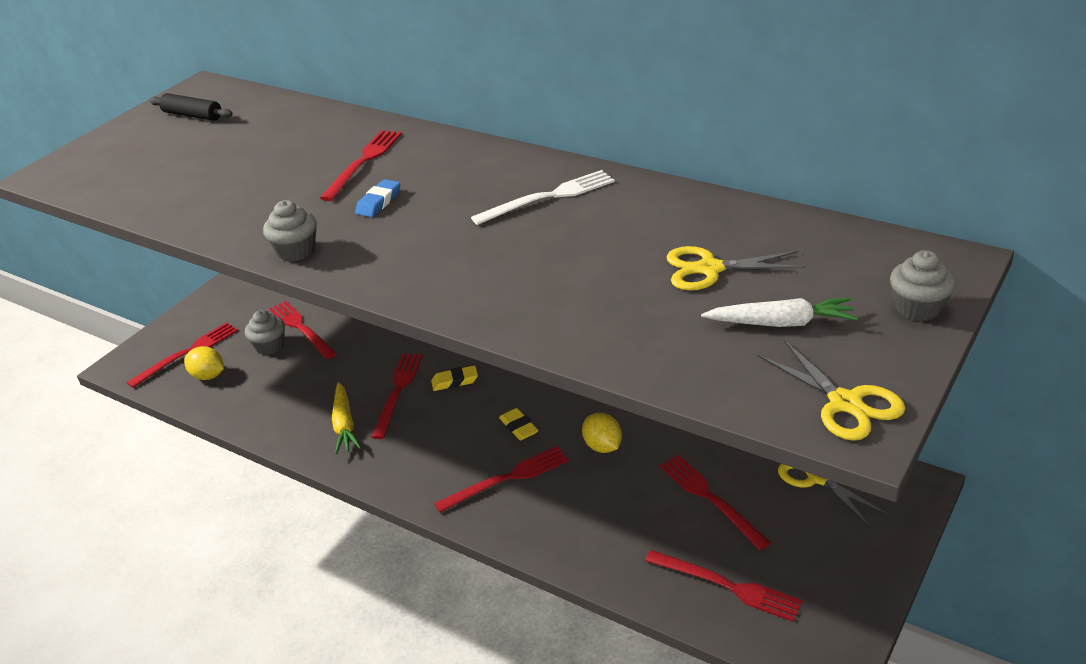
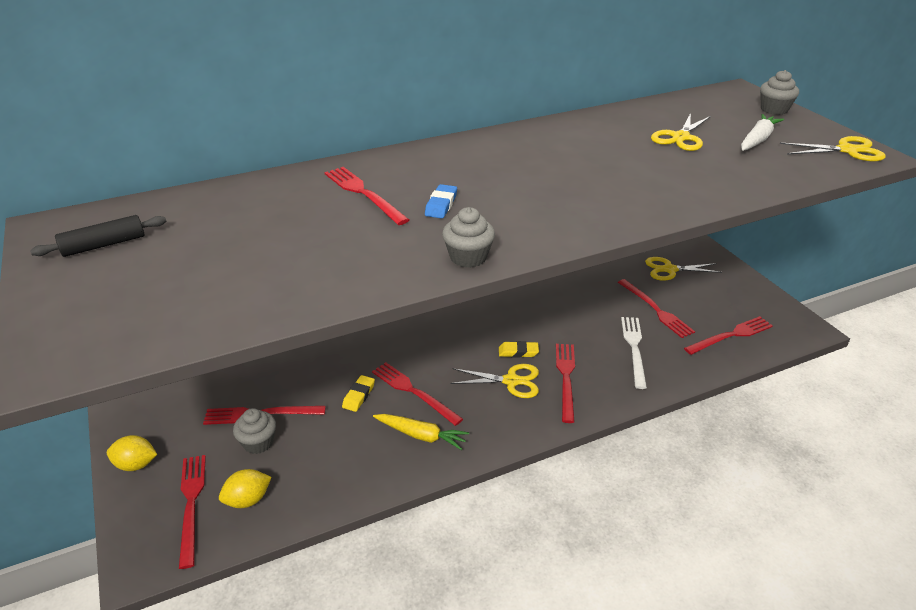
camera: 60 degrees left, 0 degrees up
(379, 202) = (441, 205): blue eraser -> blue eraser turned 45 degrees clockwise
(455, 381) = (435, 360): yellow eraser -> yellow eraser (359, 396)
(467, 443) = (511, 381): none -> yellow scissors
(548, 197) = (529, 151): white fork -> white fork (634, 348)
(602, 446) = (573, 327): yellow lemon -> yellow lemon (136, 464)
(710, 498) = (656, 310): red fork -> red fork turned 120 degrees counterclockwise

